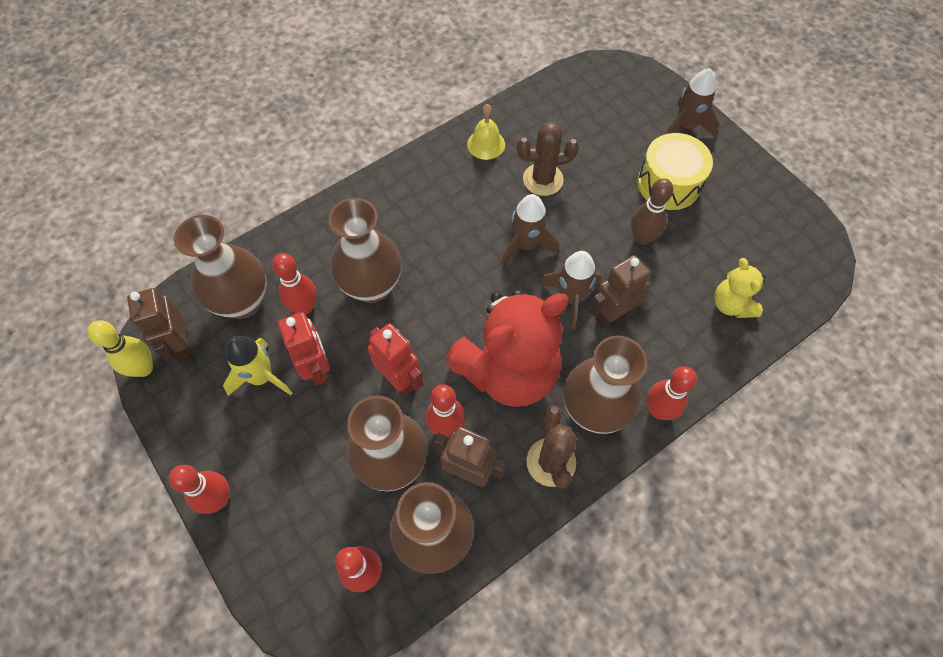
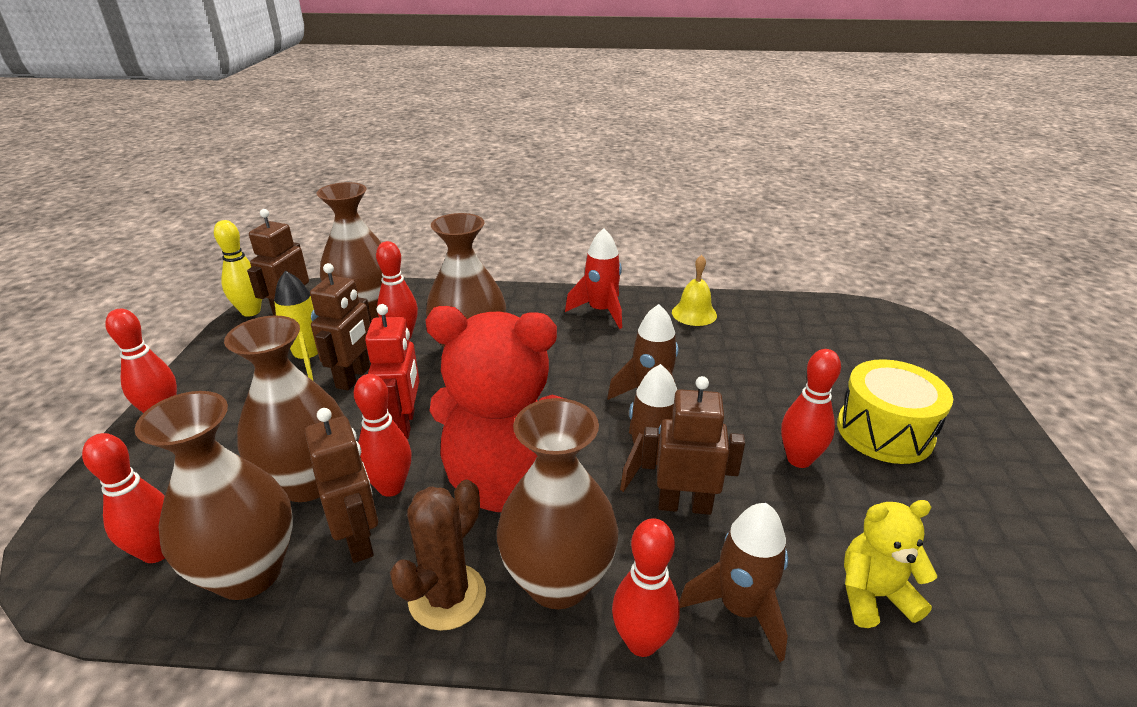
camera: 40 degrees right, 30 degrees down
(317, 368) = (354, 377): red robot -> brown robot
(421, 183) = (601, 311): none -> red rocket
(543, 179) = (726, 360): brown cactus -> none
(642, 238) = (799, 459): brown bowling pin -> red bowling pin
(685, 126) = (956, 396): brown rocket -> brown rocket (740, 609)
(731, 304) = (873, 595): yellow teddy bear -> yellow teddy bear turned 60 degrees clockwise

